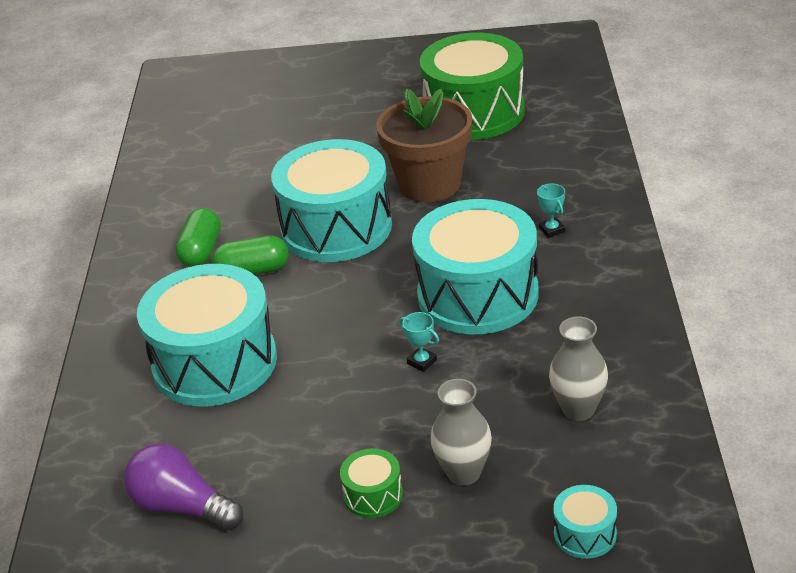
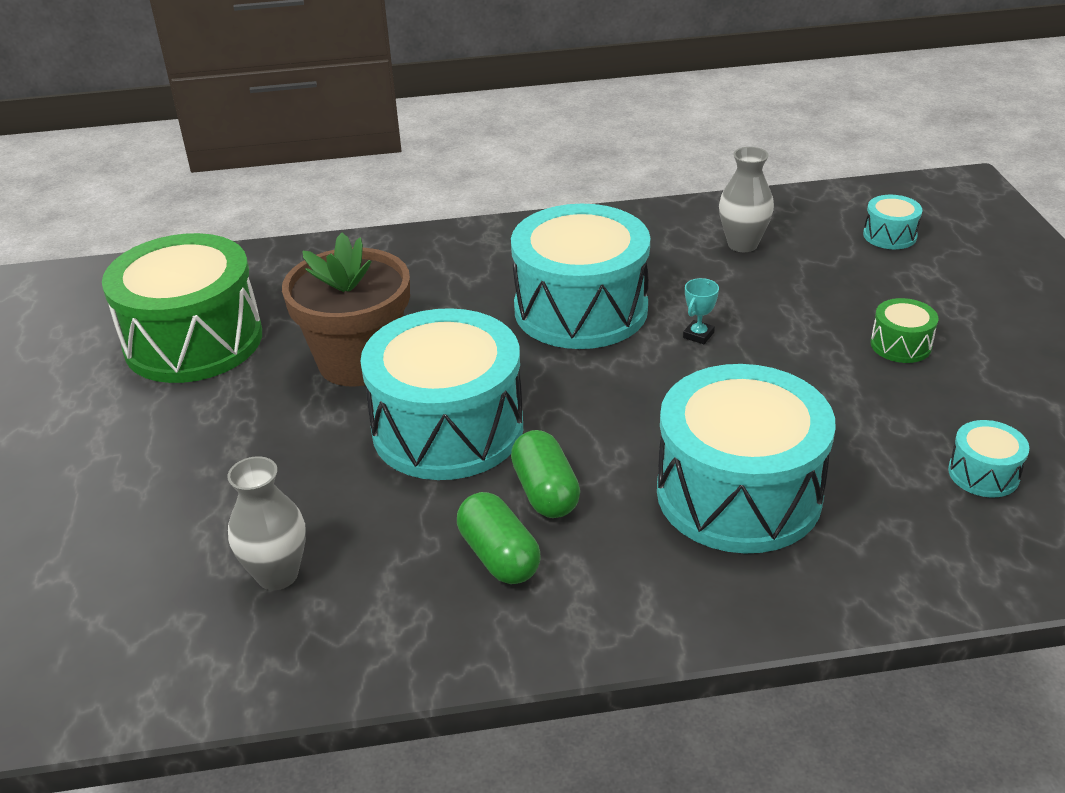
camera: 100 degrees left, 0 degrees up
(182, 507) = (983, 474): purple light bulb -> turquoise drum
(201, 251) = (499, 556): green capsule -> green capsule turned 60 degrees clockwise
(464, 473) = (848, 297): grey vase -> grey vase (277, 575)
(552, 230) = (464, 271): turquoise trophy -> none

